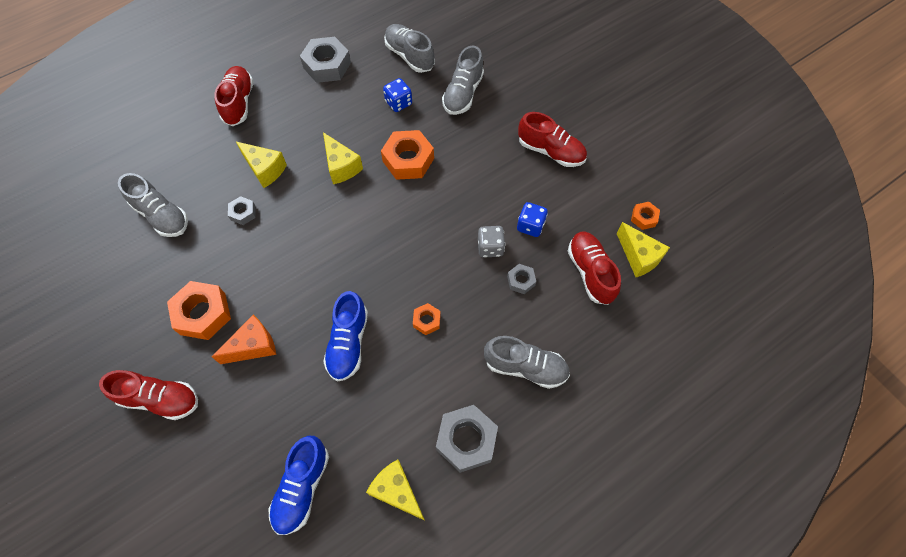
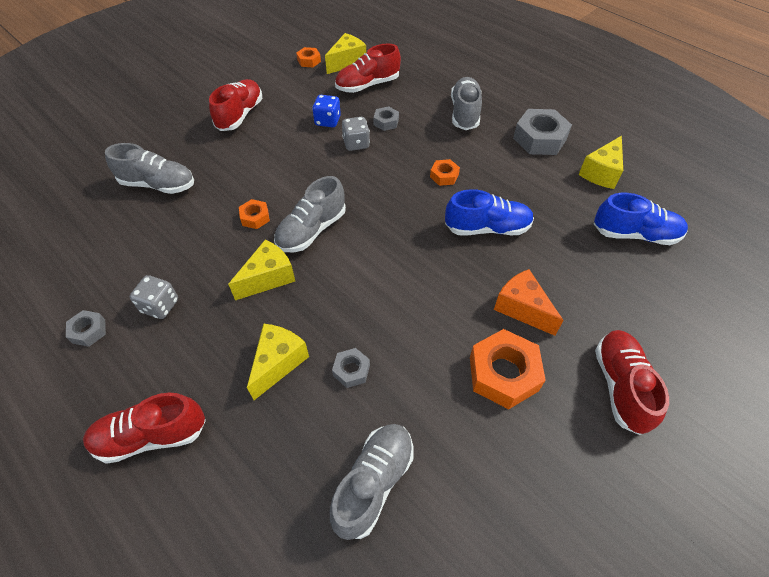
camera: 100 degrees left, 10 degrees down
(327, 65) = (89, 331): grey nut -> grey nut, size x0.52
(336, 102) = (160, 306): none -> grey dice
(398, 103) = (168, 239): blue dice -> none
(408, 160) = (255, 217): orange nut -> orange nut, size x0.52
(409, 56) = (87, 241): grey shoe -> grey shoe (311, 230)

